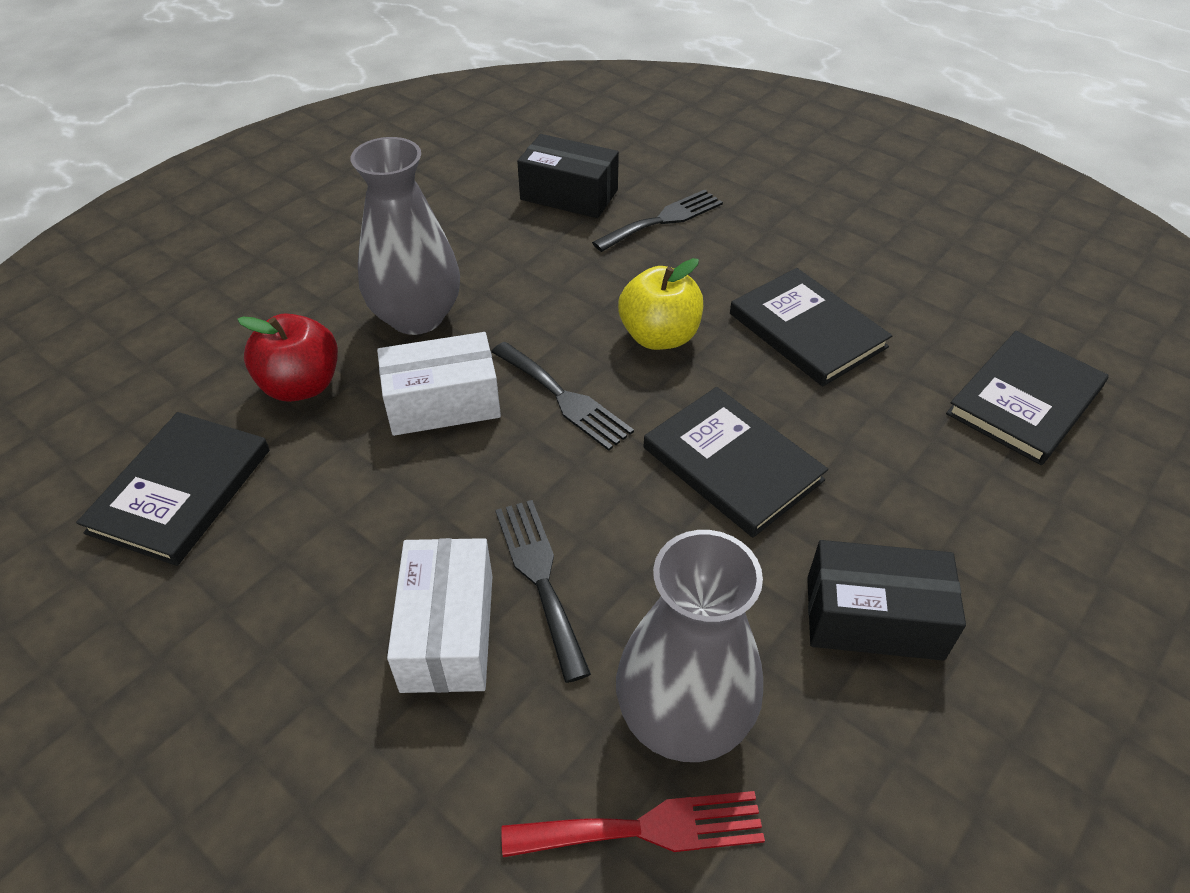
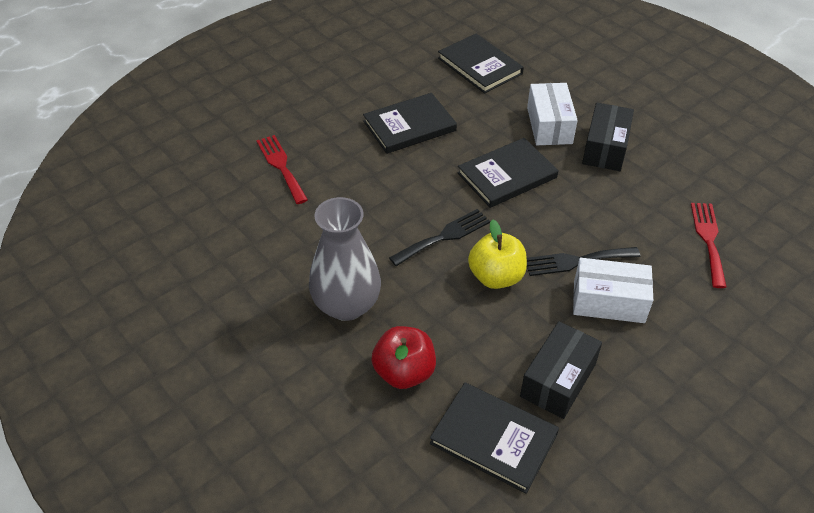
camera: 80 degrees left, 0 degrees up
(443, 403) = (437, 295): white box -> white box (549, 125)
(569, 195) = (231, 210): black box -> black box (558, 380)
(659, 336) = (399, 187): yellow apple -> yellow apple (496, 277)
(663, 220) = (281, 166): black fork -> red fork
(683, 716) = (655, 219): grey vase -> none

